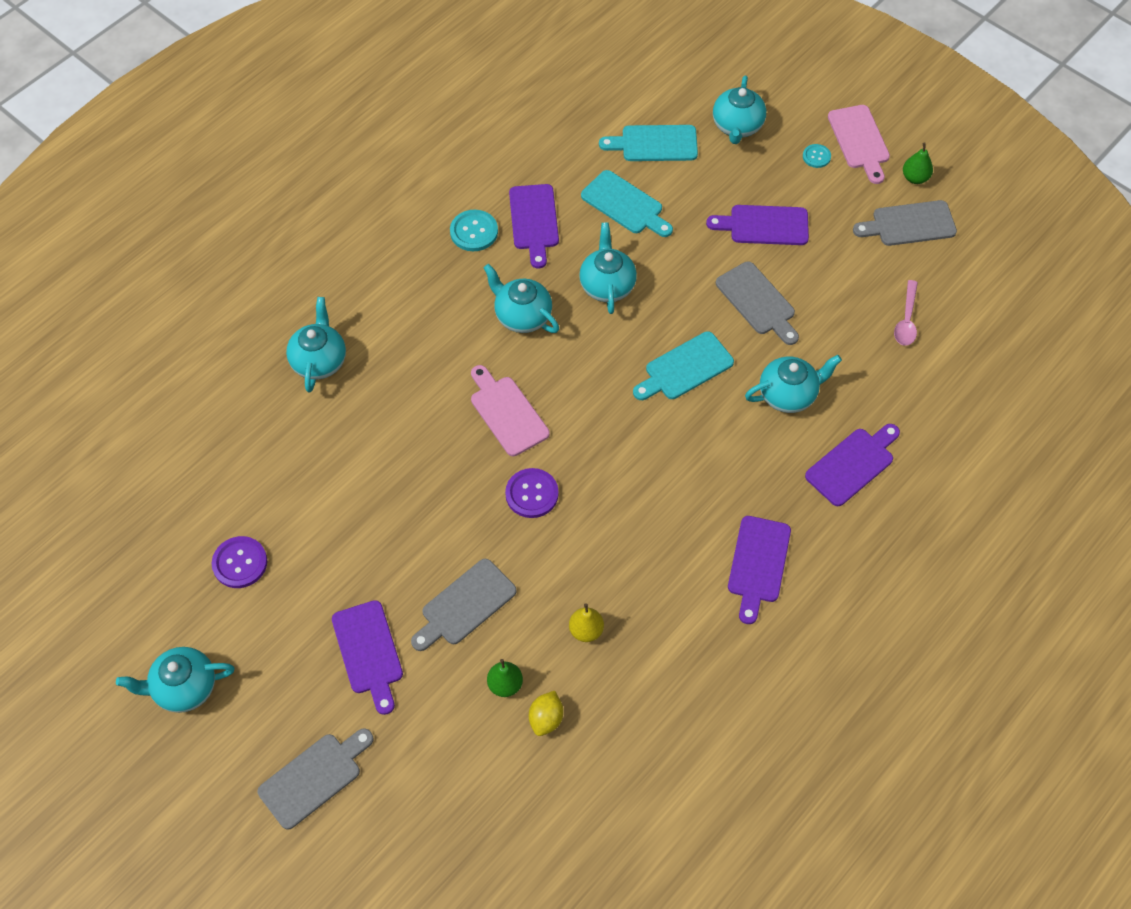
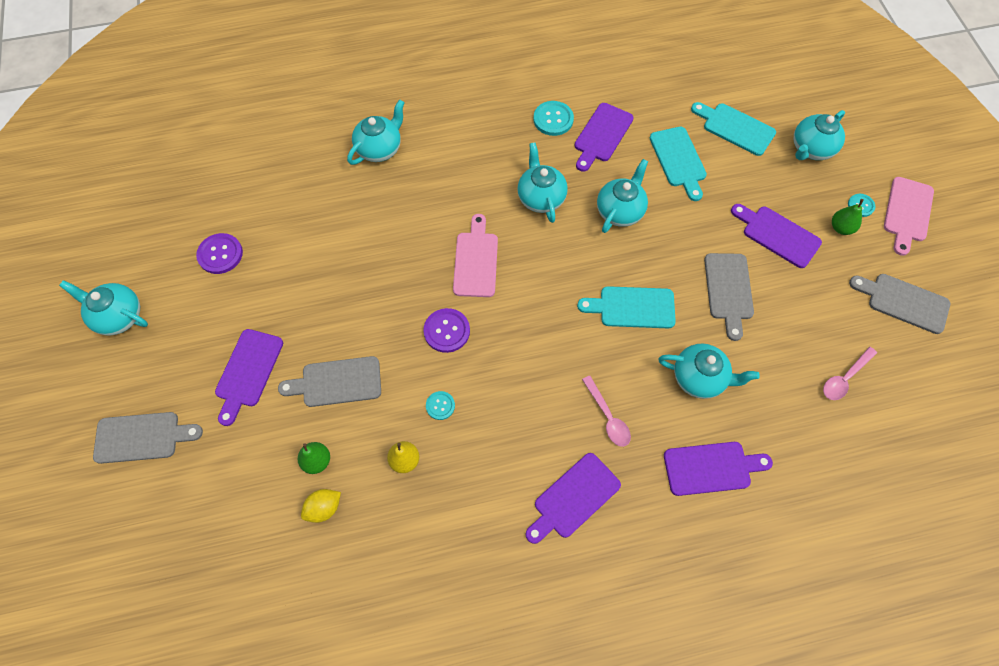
camera: 35 degrees right, 5 degrees up
(580, 563) = (440, 406): none -> turquoise button
(736, 478) = (608, 417): none -> pink spoon
(915, 178) = (935, 267): green pear -> green pear (841, 228)

